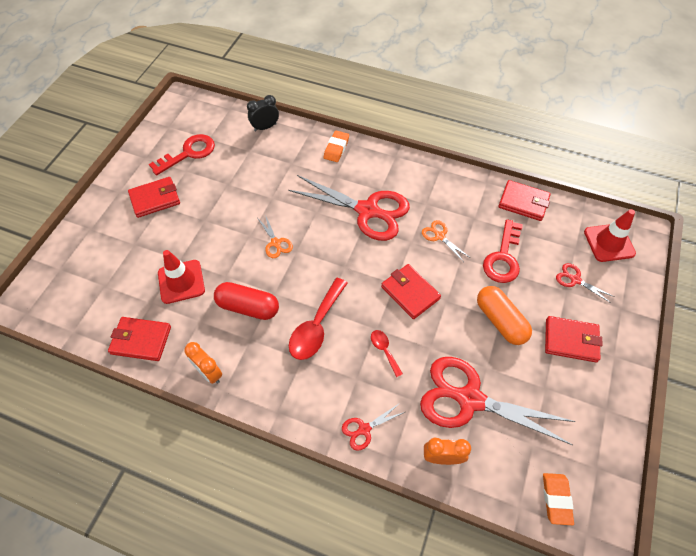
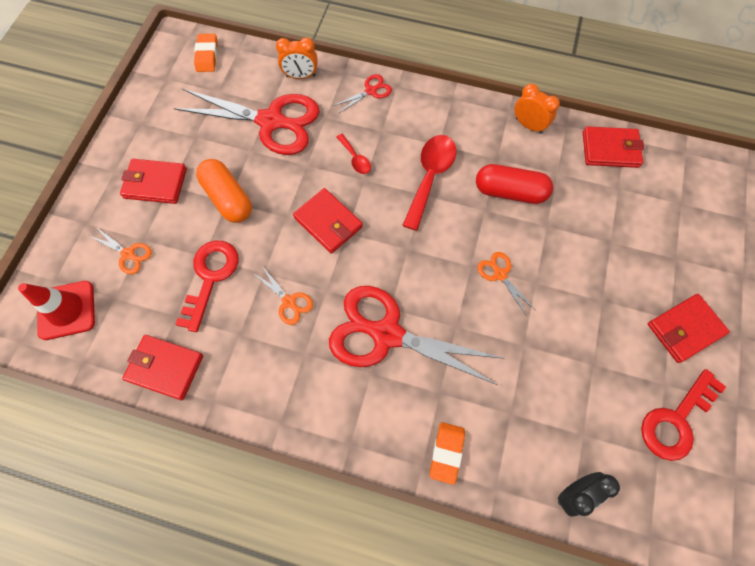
camera: 175 degrees right, 10 degrees up
(181, 281) = (596, 215): red traffic cone -> none
(575, 280) = (128, 254): red scissors -> orange scissors

